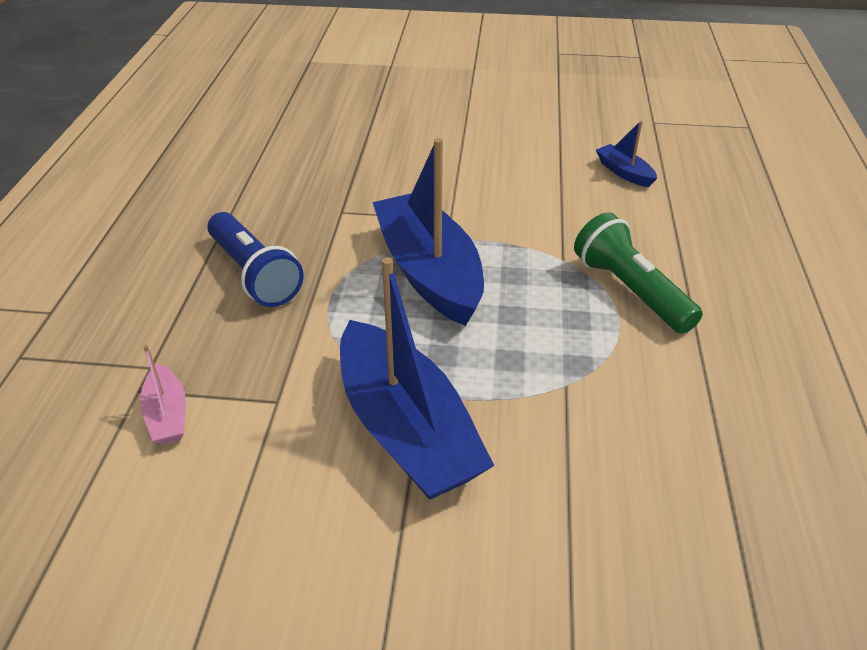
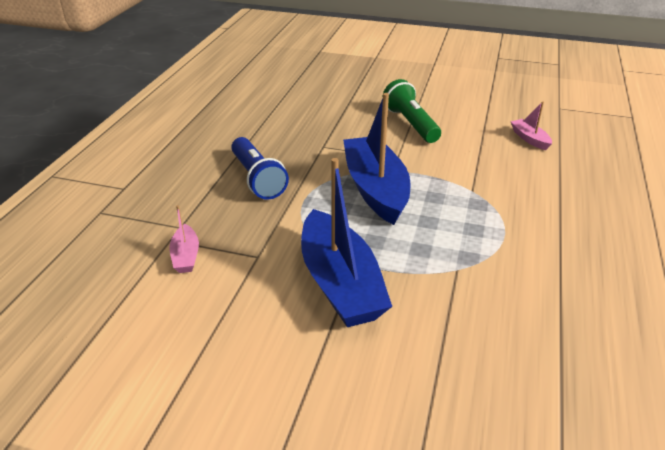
camera: 10 degrees right, 5 degrees down
(624, 172) = (529, 139): blue boat -> pink boat
(631, 290) = (517, 215): green flashlight -> green flashlight (411, 124)

